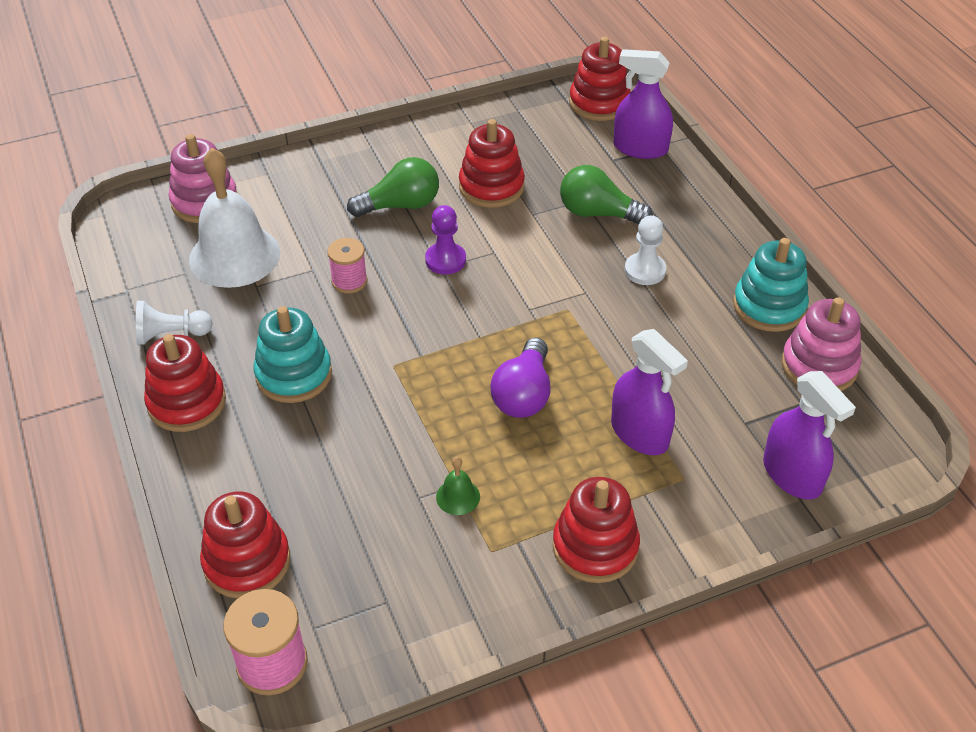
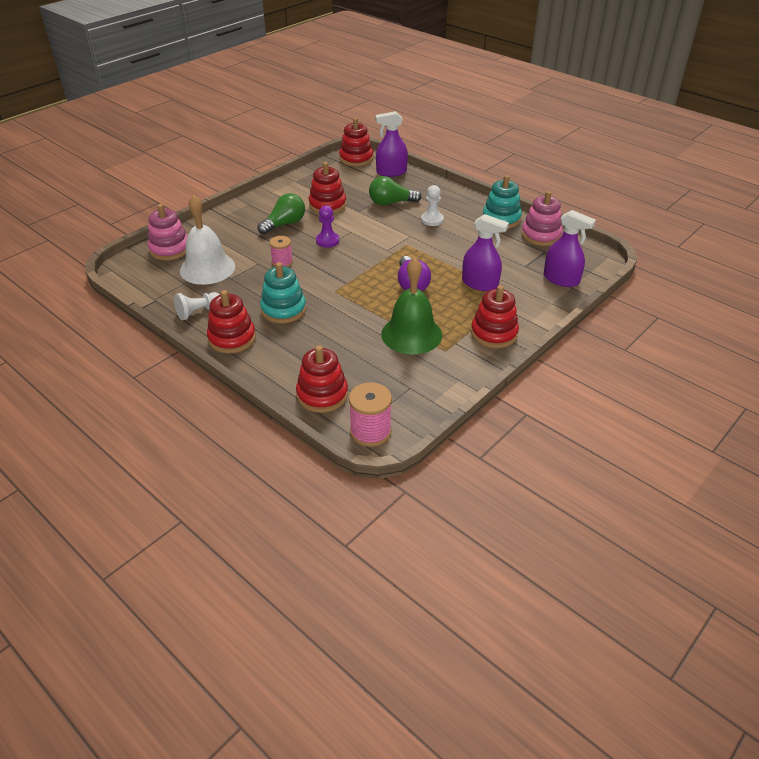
camera: 25 degrees left, 5 degrees down
(458, 497) = (411, 334): green bell -> green bell, size x2.45

